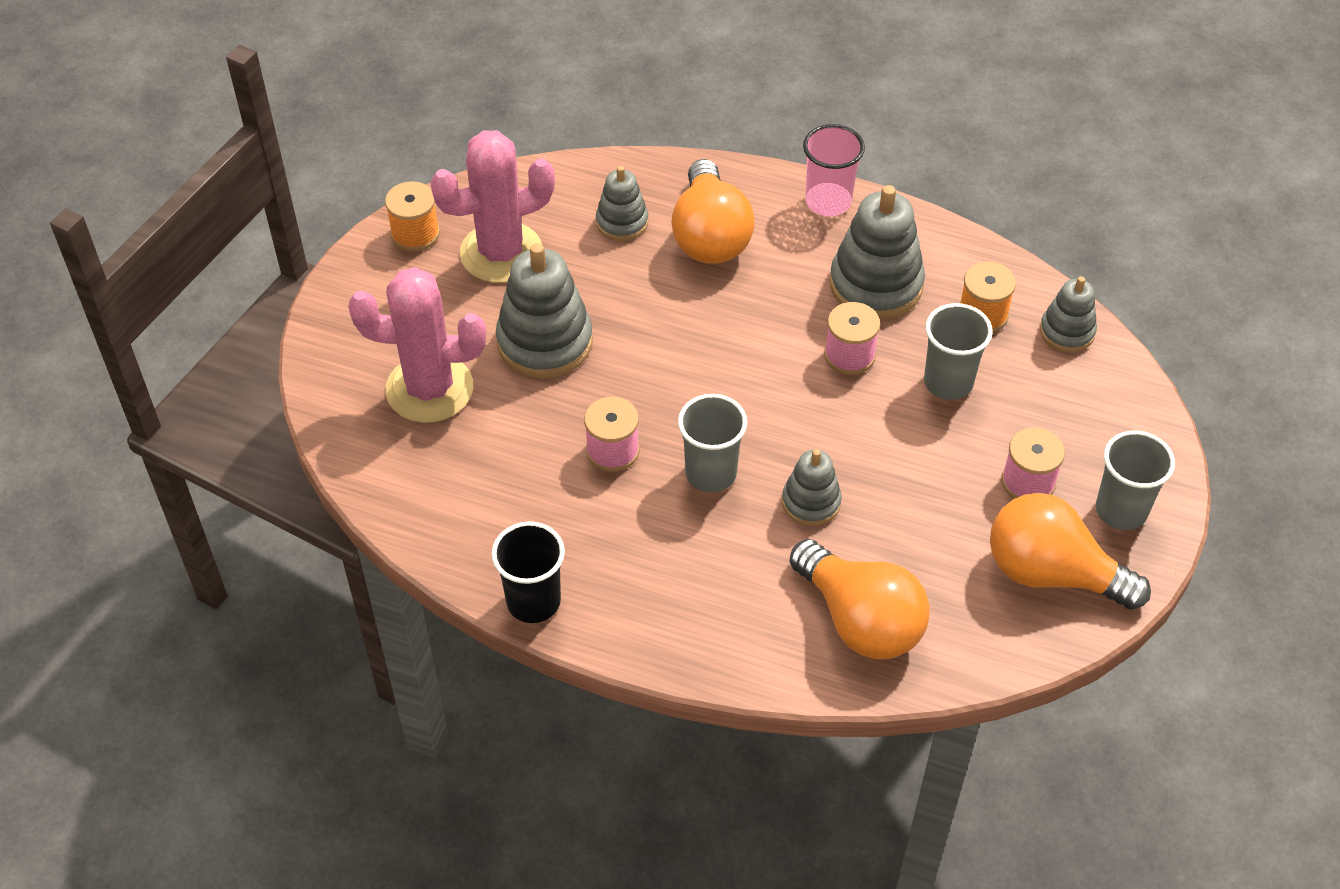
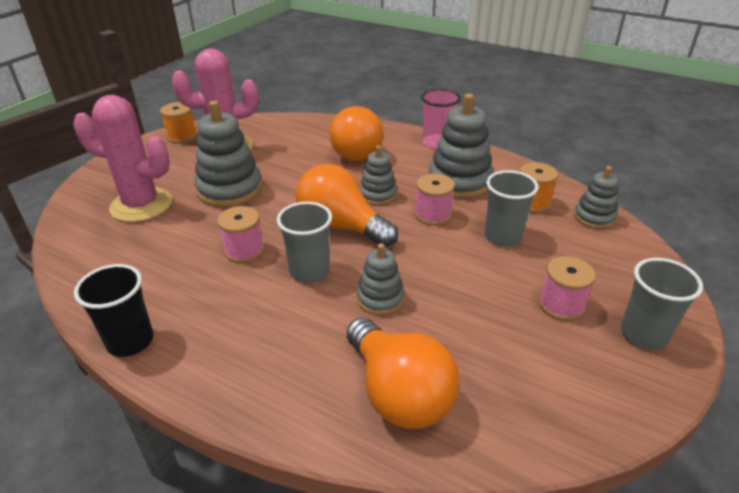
camera: 10 degrees right, 15 degrees down
(622, 222) = (306, 141): grey stacking toy -> grey stacking toy (378, 195)
(1052, 573) = (580, 377): orange light bulb -> orange light bulb (341, 226)

